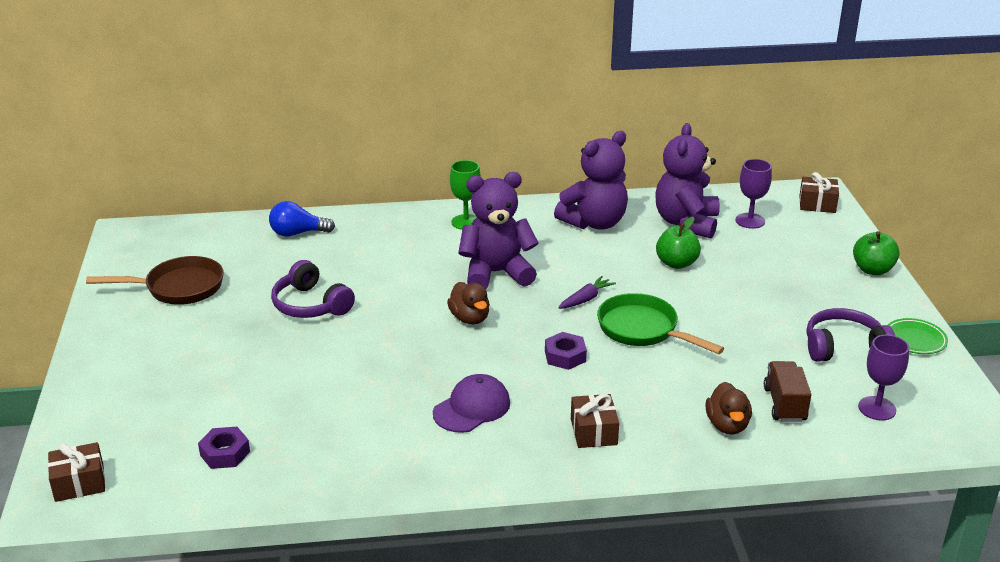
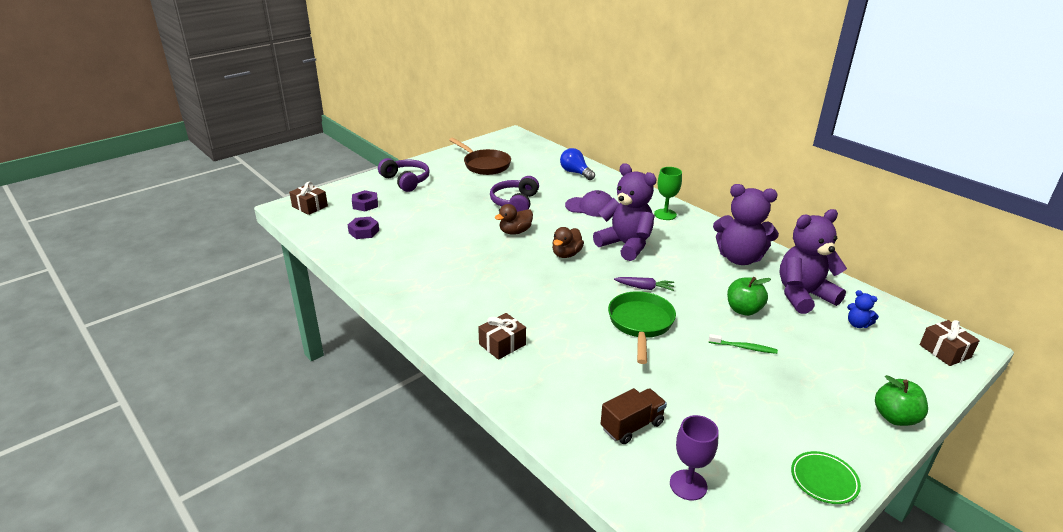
camera: 55 degrees right, 0 degrees up
(472, 408) = (478, 289): purple cap -> purple cap (590, 207)
(565, 356) = (570, 303): purple nut -> purple nut (365, 204)
(727, 425) = (573, 404): brown duck -> brown duck (515, 232)
(730, 291) = (744, 347): none -> green toothbrush
(750, 221) = (857, 324): purple goblet -> blue teddy bear
(844, 347) = (751, 436): purple headphones -> purple headphones (406, 181)

